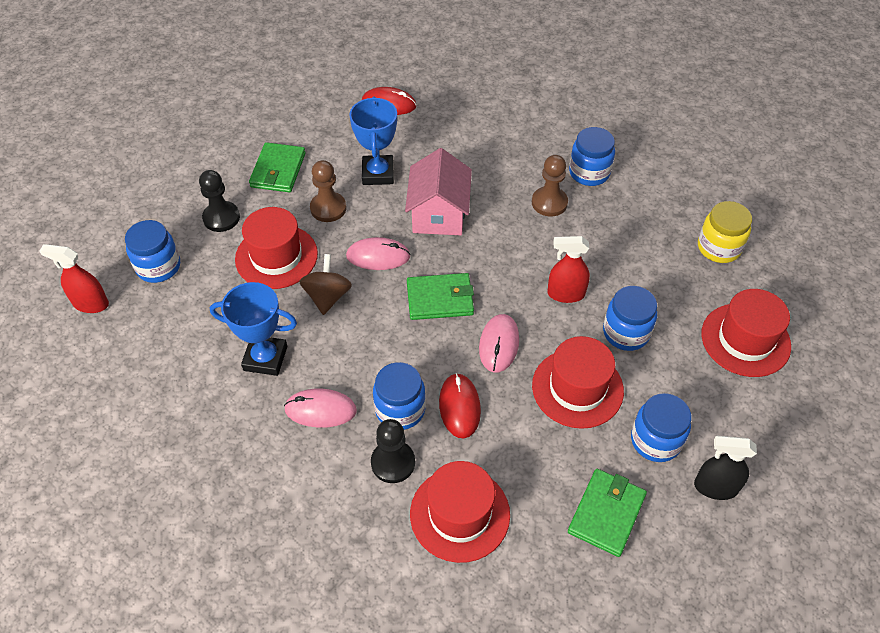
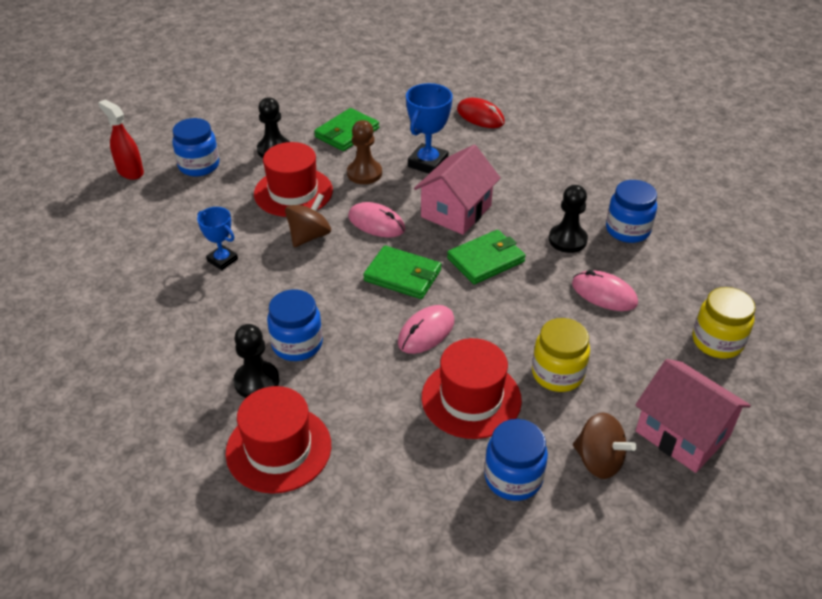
camera: 30 degrees right, 10 degrees down
(265, 358) = (222, 260): blue trophy -> blue trophy, size x0.64
(320, 410) = (233, 315): pink mouse -> pink mouse (604, 294)
(459, 407) = (349, 365): red mouse -> none
(549, 203) = (567, 240): brown pawn -> black pawn
(565, 294) = (523, 318): red spray bottle -> none
(606, 513) = (412, 516): green wallet -> green wallet (486, 260)
(626, 333) = (557, 374): blue jar -> yellow jar
(704, 393) = (598, 460): none -> brown spinning top
(715, 487) = (542, 548): black spray bottle -> none
(745, 340) = (682, 433): red hat -> pink house

